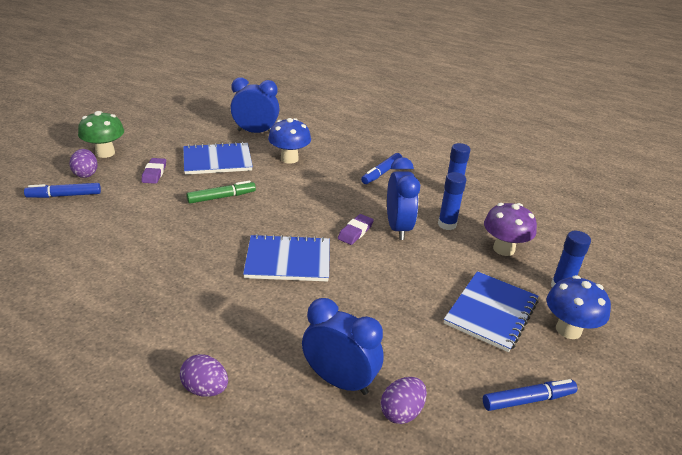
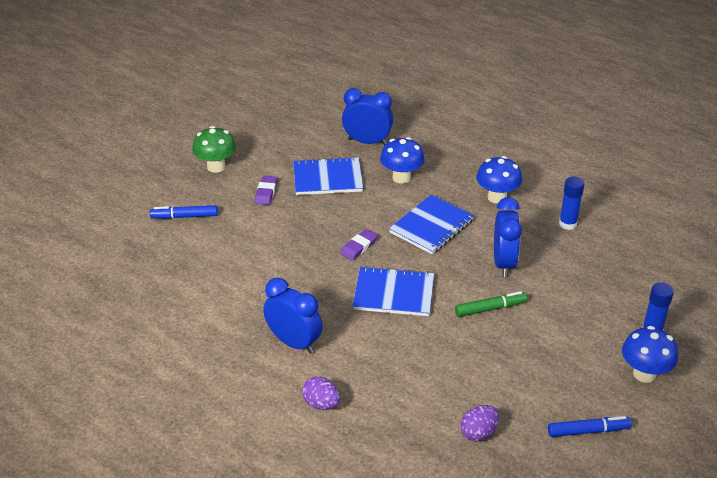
camera: 10 degrees right, 5 degrees up
(86, 174) = (201, 192): purple egg -> none
(221, 197) = (332, 223): green marker -> green marker (490, 308)
(339, 381) = (430, 405): blue clock -> blue clock (294, 343)
(355, 232) = (460, 266): purple eraser -> purple eraser (359, 247)
(382, 173) = (497, 197): blue marker -> blue mushroom
(447, 224) = (554, 261): blue glue stick -> none
(491, 312) = (576, 353): blue notebook -> blue notebook (431, 226)
(503, 249) = (605, 290): purple mushroom -> none

